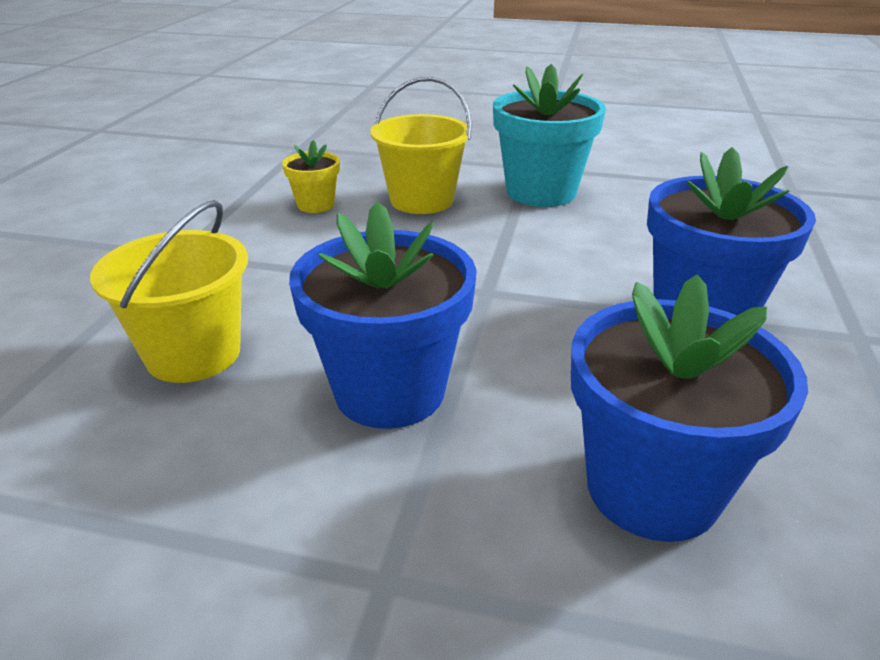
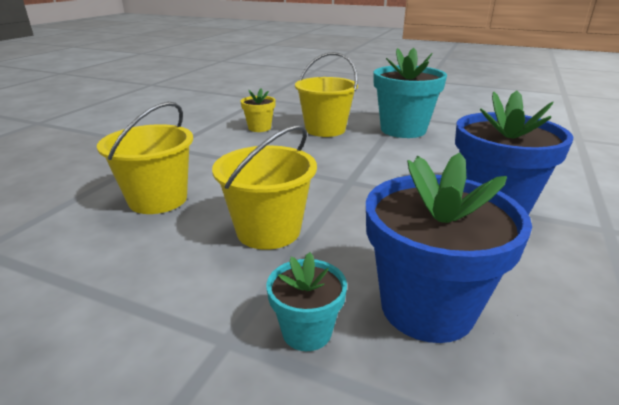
camera: 10 degrees right, 5 degrees down
(389, 391) = (268, 231): blue flower pot -> yellow bucket
(497, 550) = (307, 331): none -> turquoise flower pot

